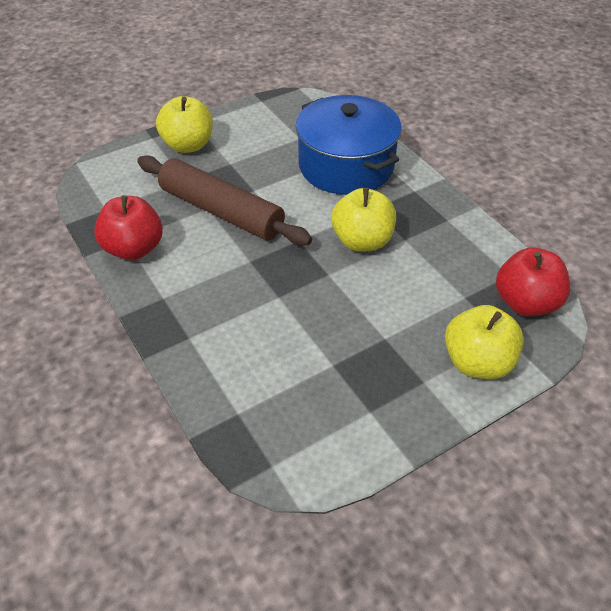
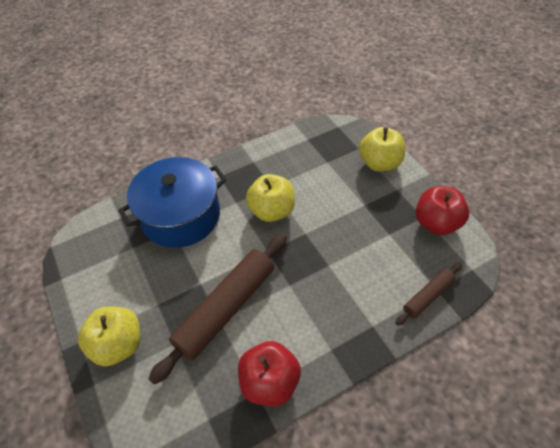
camera: 85 degrees left, 5 degrees up
(227, 401) = (428, 296): none -> brown rolling pin
(525, 303) = (331, 136): red apple -> red apple (436, 223)

